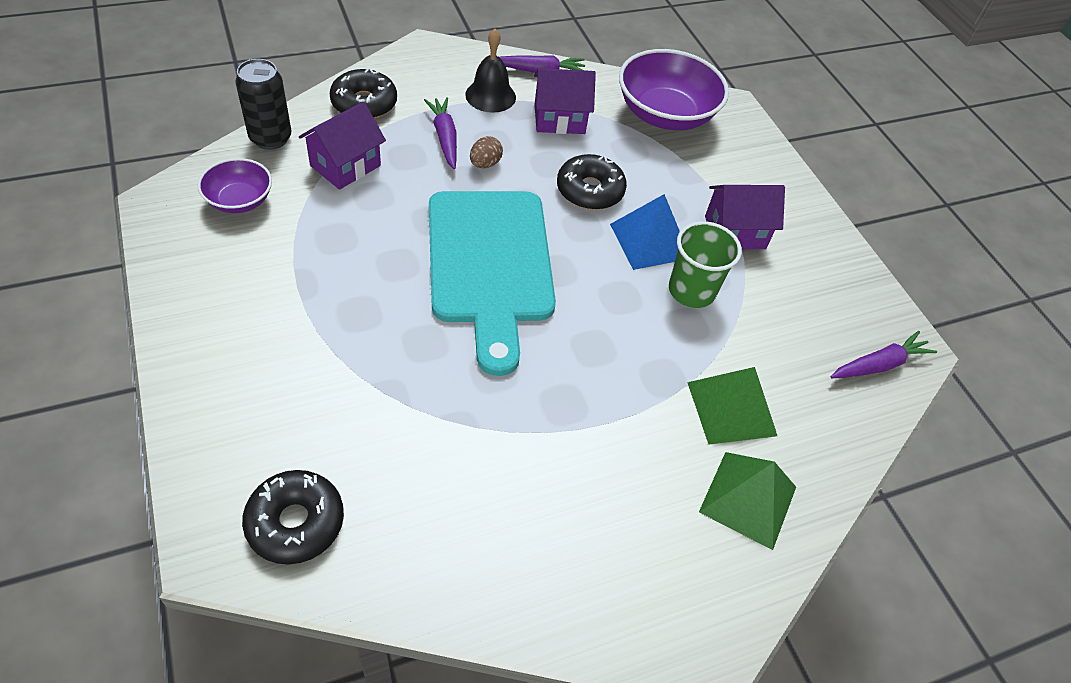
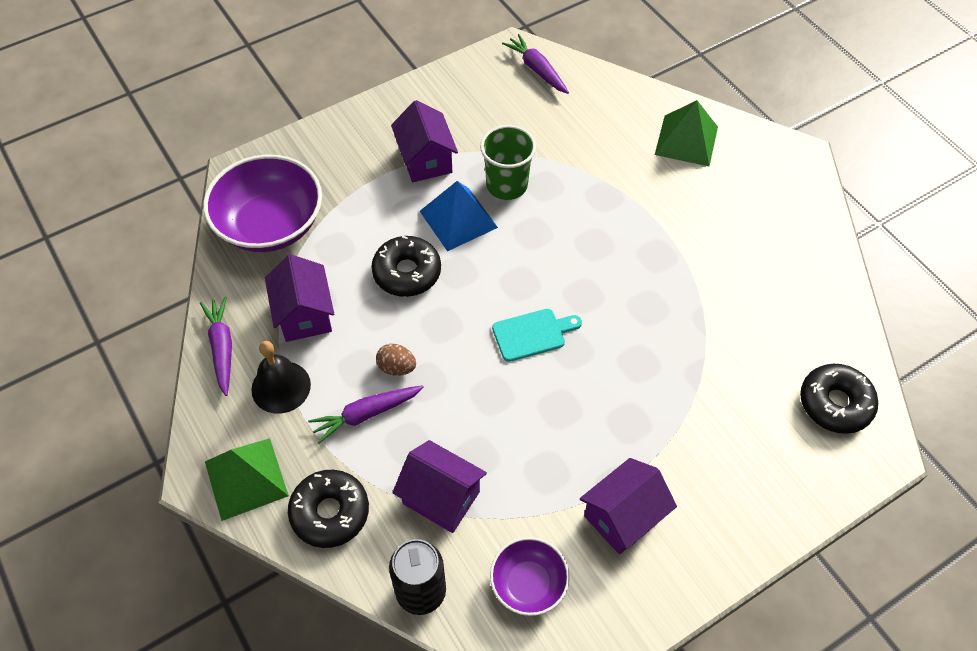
camera: 95 degrees left, 5 degrees up
(264, 279) = (623, 517): none -> purple house
(490, 265) = (532, 334): turquoise cutting board -> turquoise cutting board, size x0.41
(731, 408) = (615, 153): green pyramid -> green pyramid (246, 478)

